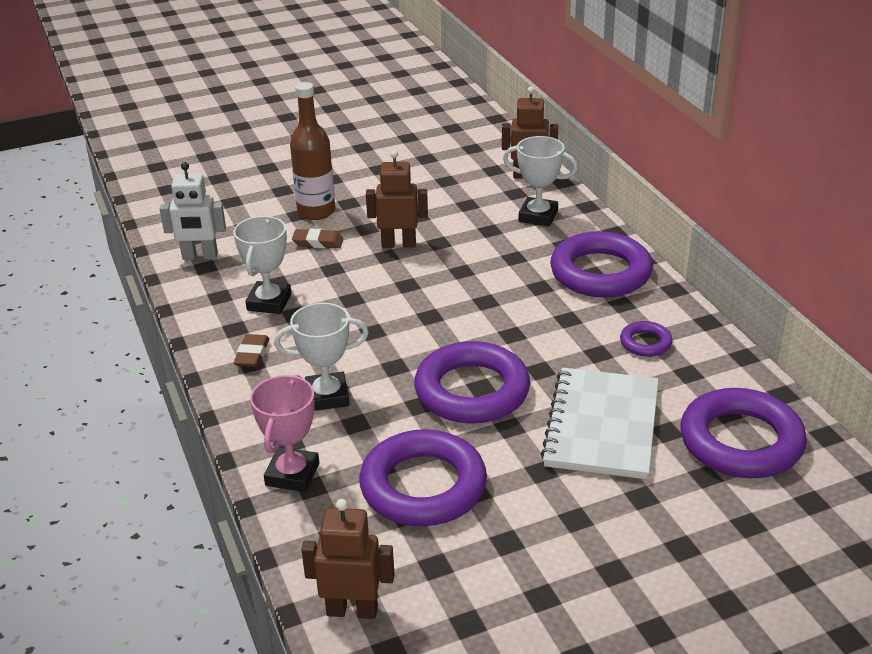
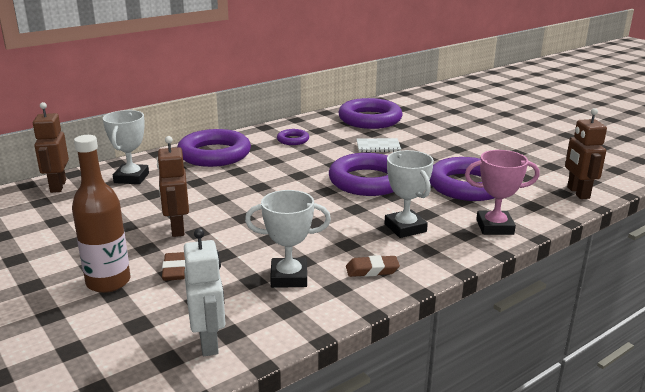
camera: 105 degrees left, 10 degrees down
(602, 426) = (378, 146): white notebook -> white notebook, size x0.50

